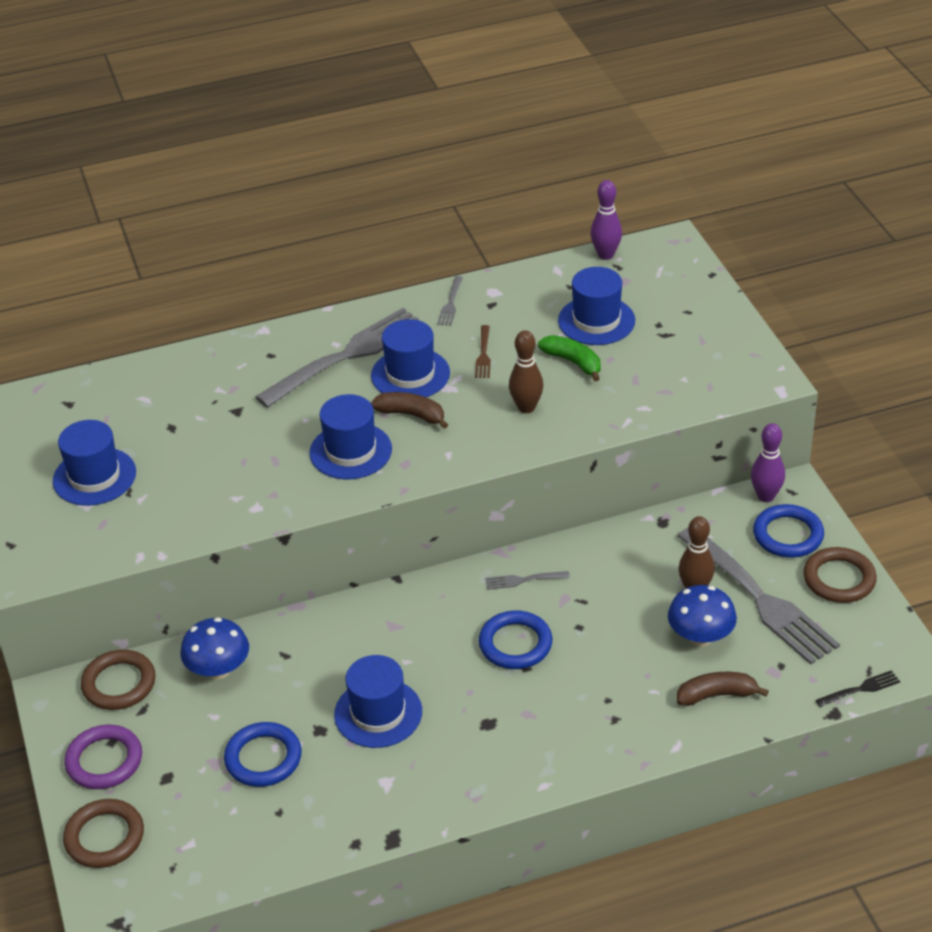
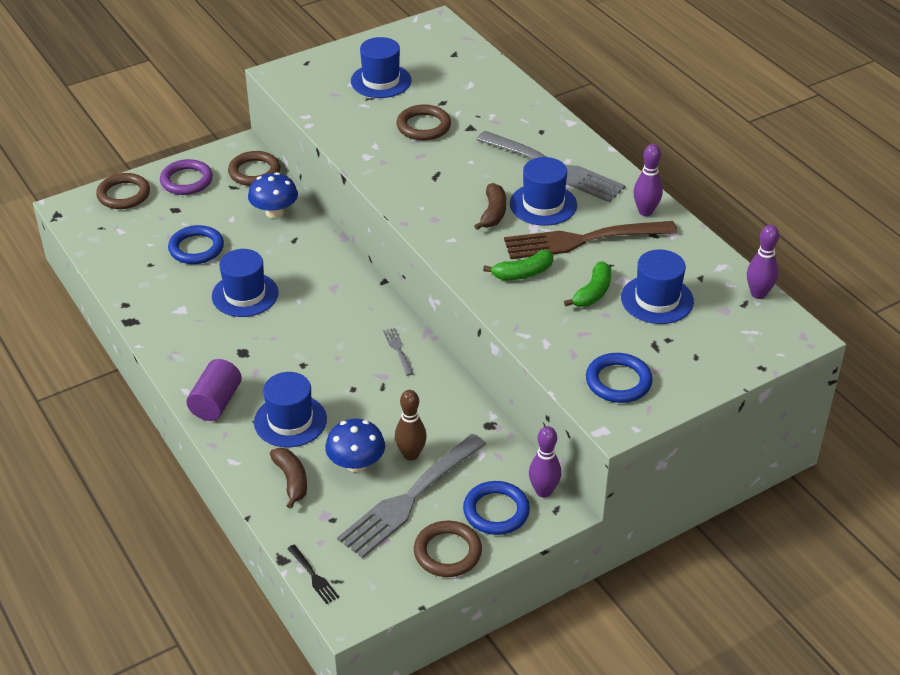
camera: 75 degrees right, 0 degrees up
(215, 450) = (423, 126): none -> brown ring
(350, 451) = (441, 189): blue hat -> blue hat (290, 421)
(450, 303) = (645, 211): grey fork -> purple bowling pin
(483, 354) = (584, 240): brown fork -> brown fork, size x2.46
(515, 644) = (327, 355): blue ring -> blue ring (618, 381)
(526, 407) = (522, 273): brown bowling pin -> green banana
(572, 756) = (216, 402): none -> purple cylinder

